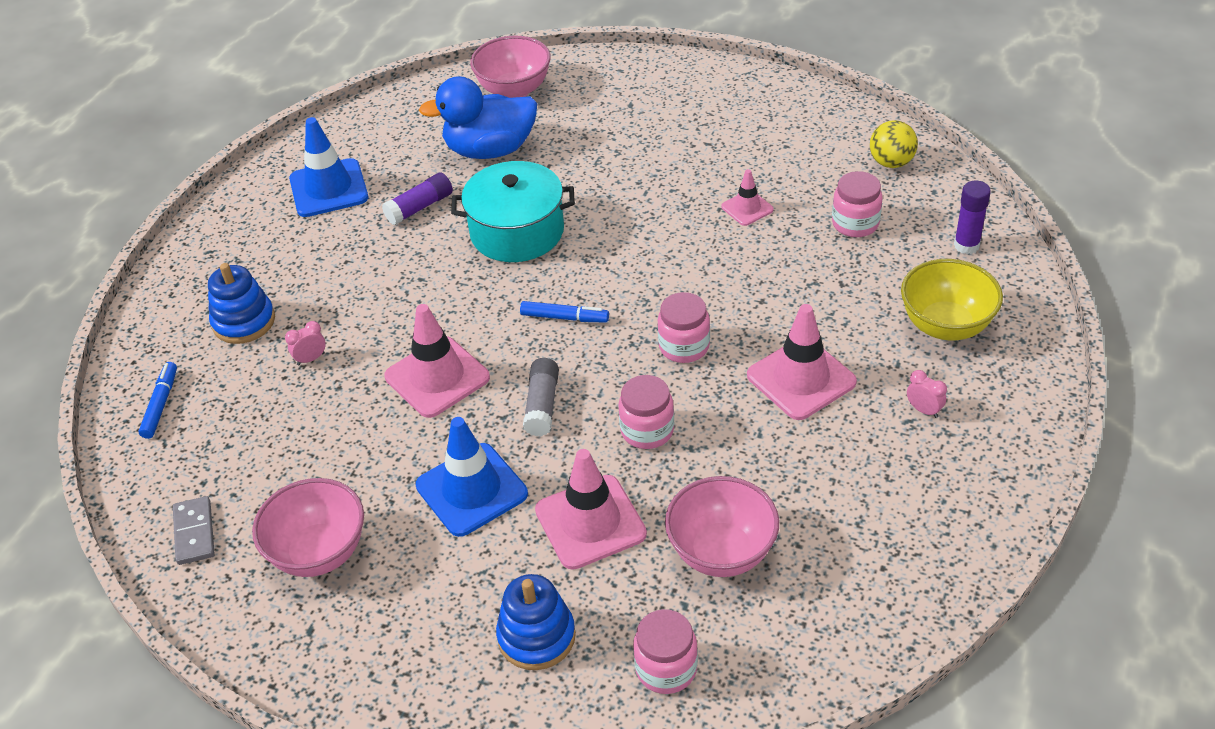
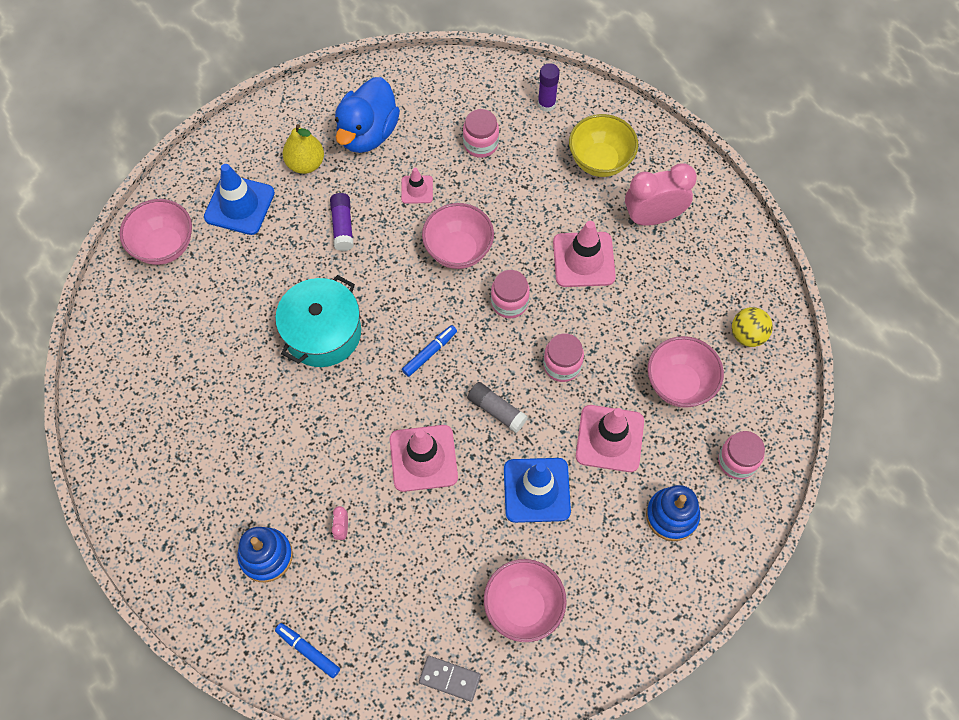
camera: 60 degrees left, 20 degrees up
(329, 188) = (165, 428): blue traffic cone -> blue traffic cone (239, 205)
(420, 207) = (242, 379): purple glue stick -> purple glue stick (342, 226)
(490, 150) = (219, 300): blue duck -> blue duck (368, 133)
(693, 123) = (305, 164): none -> yellow pear
(707, 275) = (458, 250): none -> pink bowl
(891, 162) = (443, 87): yellow ball -> yellow ball (747, 335)
(924, 410) = (653, 217): pink clock -> pink clock, size x2.44

